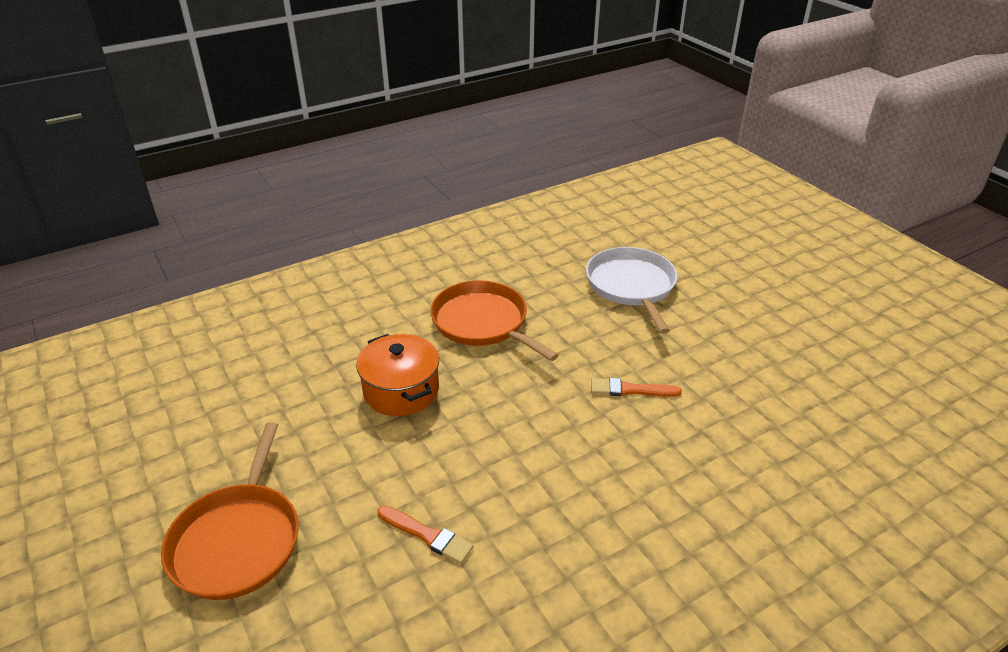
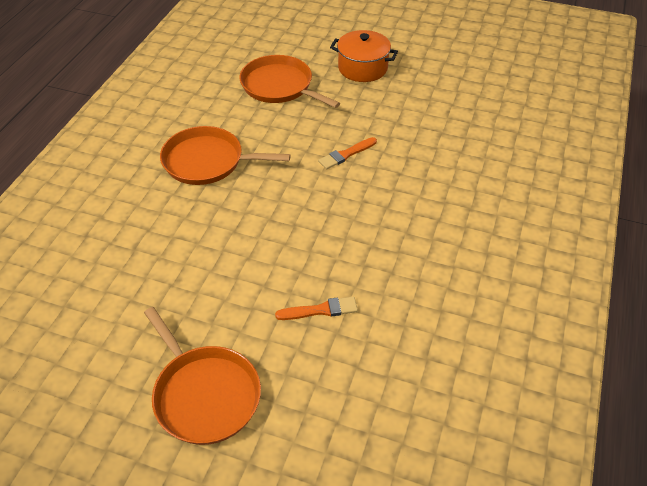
camera: 40 degrees left, 10 degrees up
(401, 391) = (203, 237): orange pot -> orange pot (362, 68)
(631, 286) = (279, 86): white pan -> orange pan

